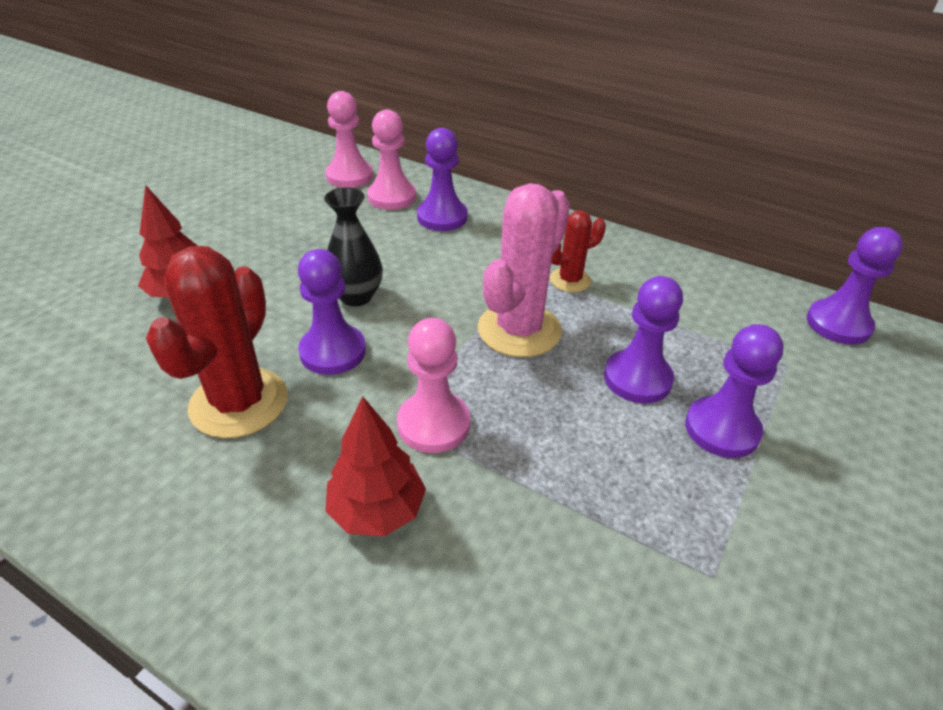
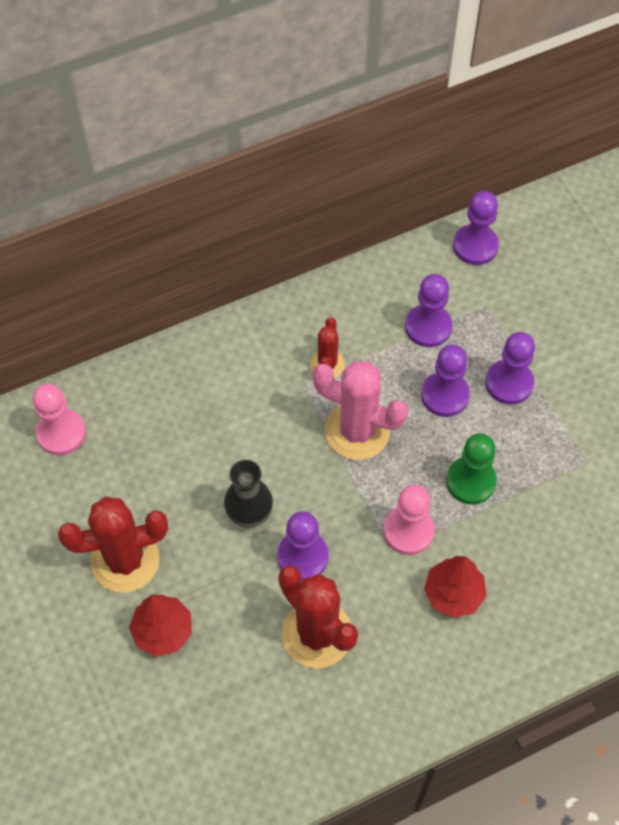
camera: 55 degrees left, 20 degrees up
(249, 246) = (125, 560): none -> red cactus
(392, 197) = (124, 418): pink pawn -> none
(442, 217) = (184, 398): purple pawn -> purple pawn (428, 327)
(519, 330) = (357, 431): pink cactus -> pink cactus turned 45 degrees counterclockwise
(553, 453) = (470, 481): none -> green pawn

